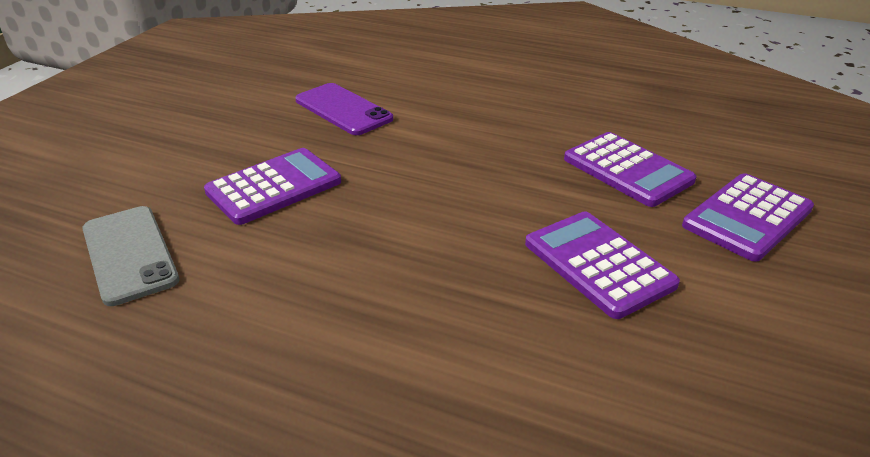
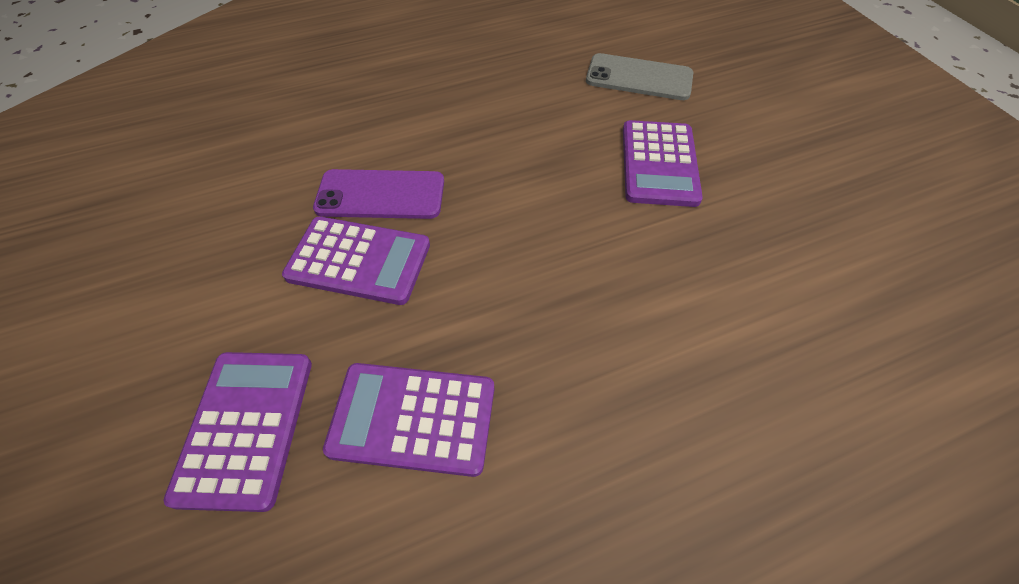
camera: 135 degrees right, 20 degrees up
(343, 109) = (779, 285): purple phone -> purple phone (380, 195)

